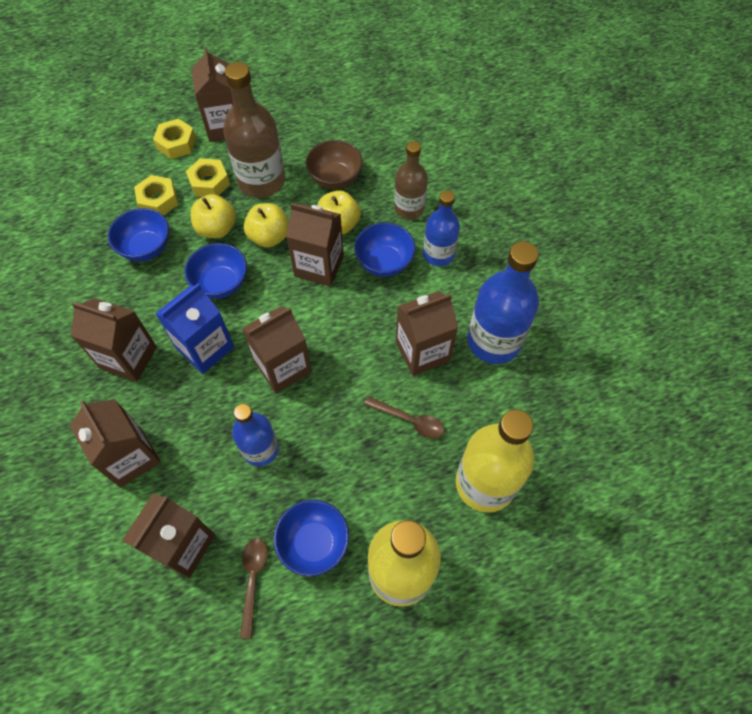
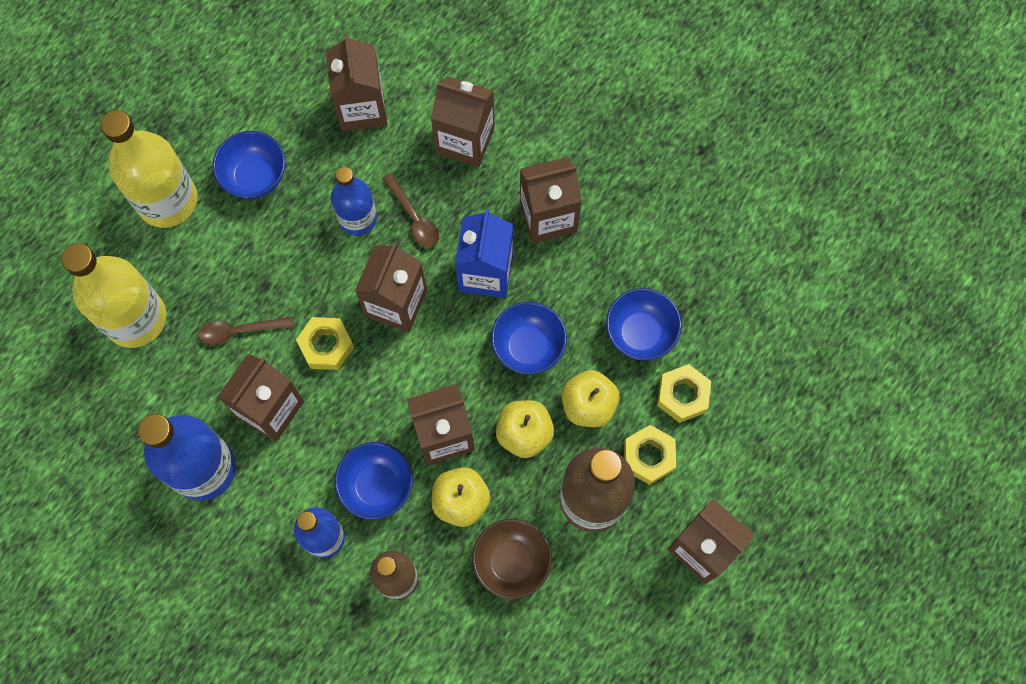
camera: 145 degrees right, 10 degrees up
(176, 144) = (735, 483): yellow nut -> yellow nut (326, 346)
(253, 580) = (285, 121): brown spoon -> brown spoon (414, 217)

